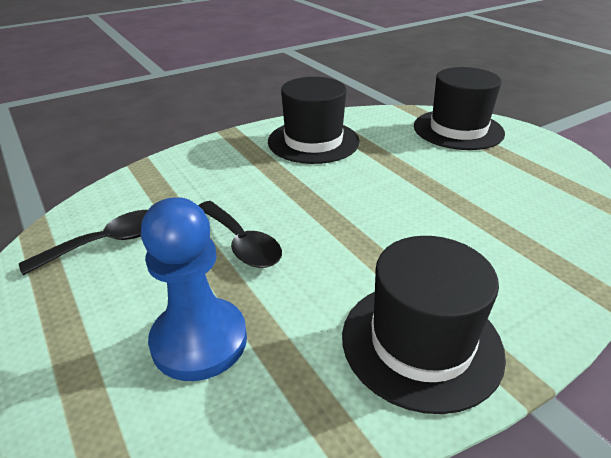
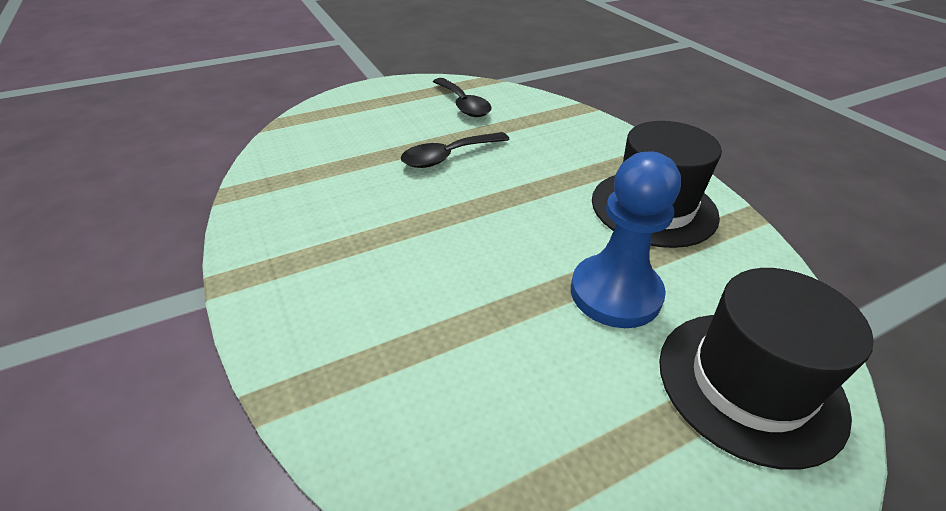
camera: 95 degrees right, 5 degrees up
(199, 340) = (349, 141): blue pawn -> blue pawn (615, 293)
(421, 342) = (293, 234): black hat -> none

